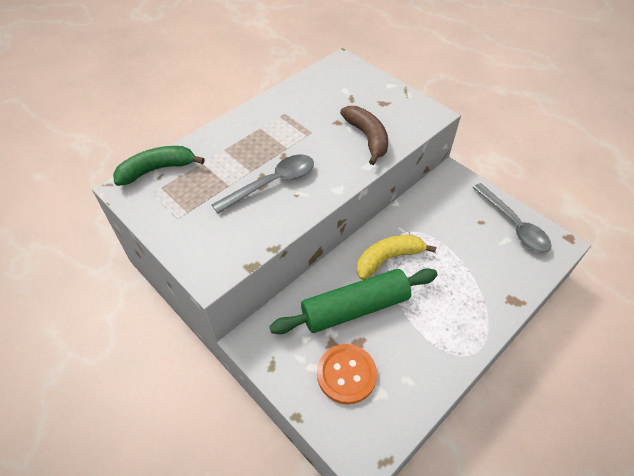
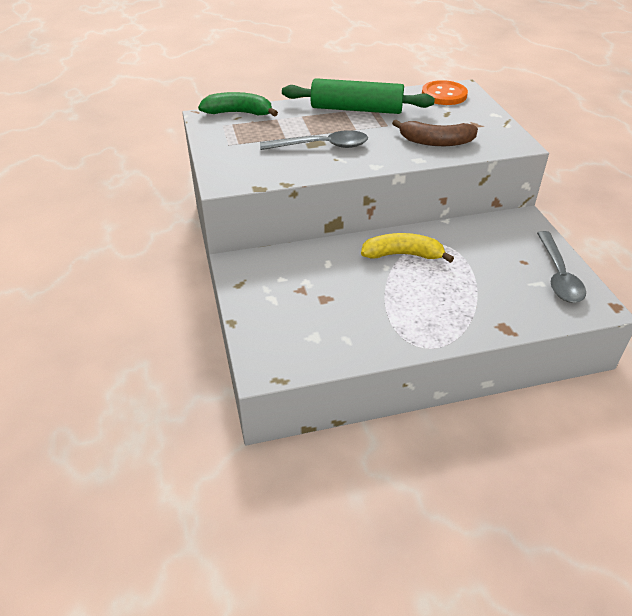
camera: 30 degrees right, 10 degrees down
(346, 374) = (295, 313): orange button -> orange button (444, 95)
(355, 308) = (342, 276): green rolling pin -> green rolling pin (356, 109)
(367, 138) = (435, 142): brown banana -> brown banana turned 90 degrees clockwise

